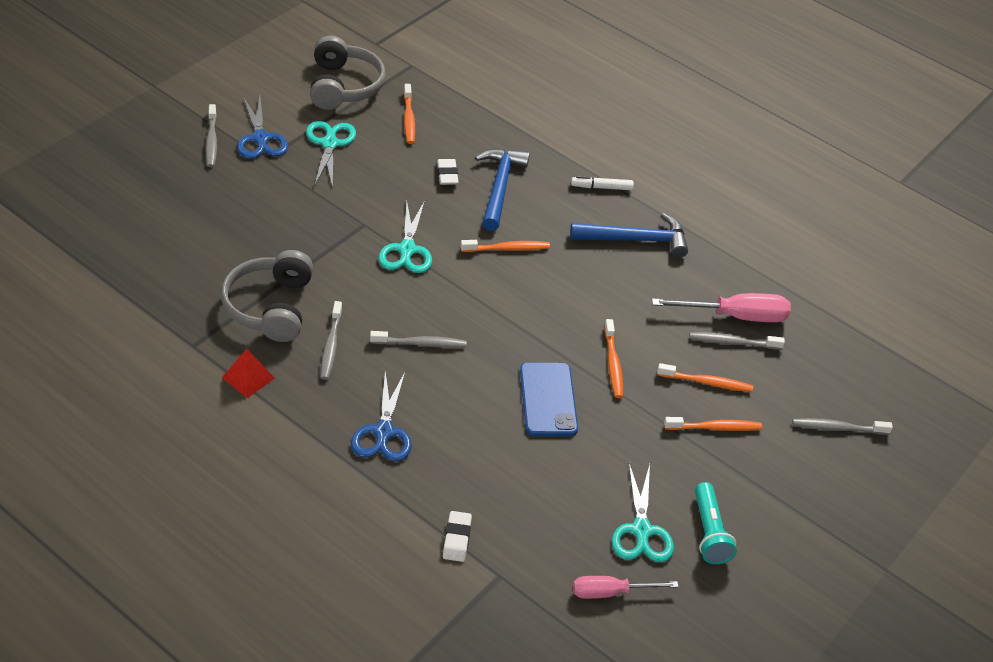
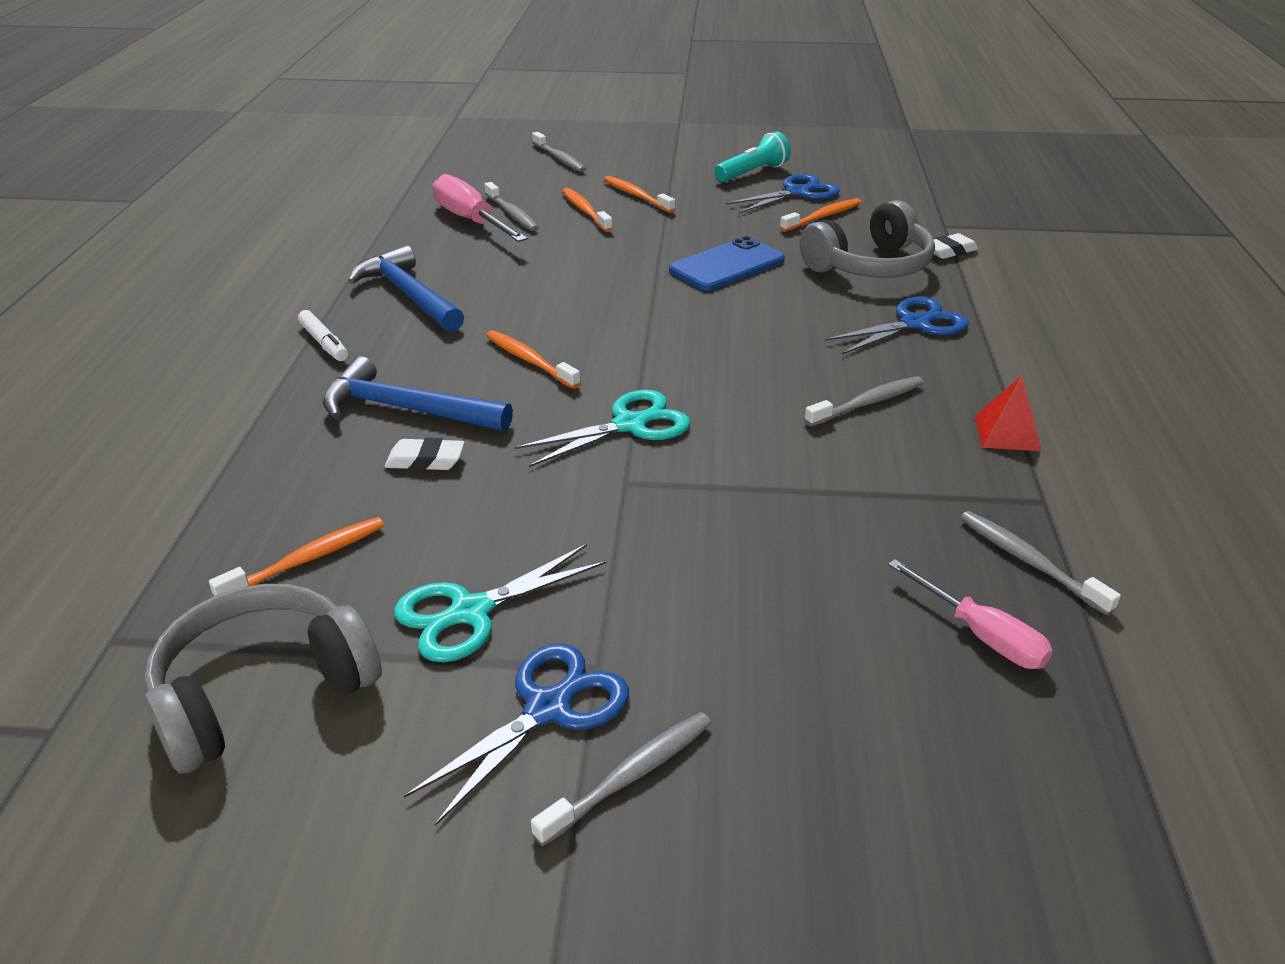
camera: 120 degrees left, 10 degrees down
(270, 307) = (887, 476): grey headphones -> grey headphones (870, 266)
(420, 343) = (768, 352): grey toothbrush -> grey toothbrush (1029, 562)
(447, 175) = (425, 460): white eraser -> white eraser turned 45 degrees clockwise
(500, 187) = (407, 409): blue hammer -> blue hammer turned 45 degrees clockwise
(611, 592) = (874, 187): pink screwdriver -> pink screwdriver (981, 635)
(613, 364) = (628, 252): orange toothbrush -> orange toothbrush (823, 217)
(641, 530) = (797, 193): turquoise scissors -> blue scissors

